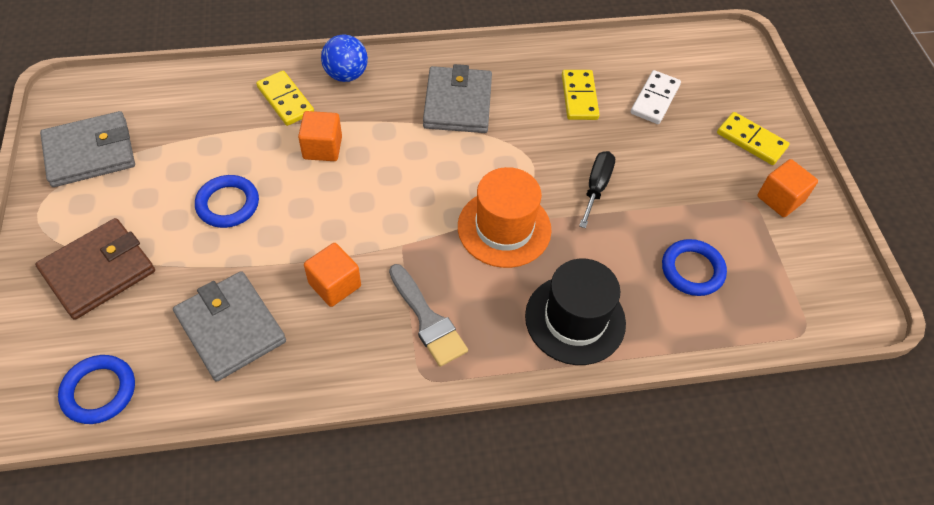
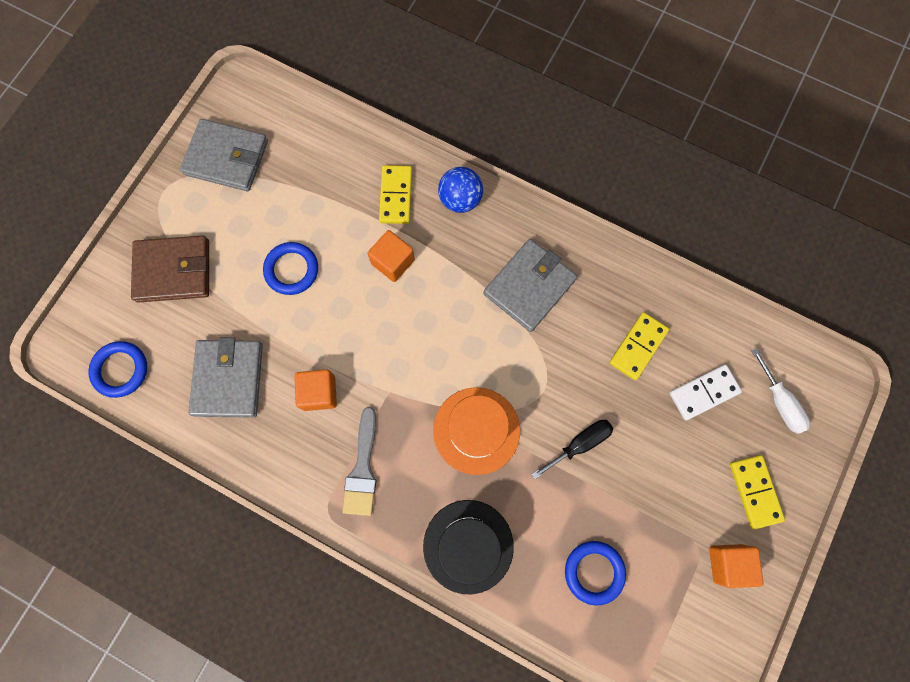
camera: 40 degrees right, 20 degrees up
(711, 75) = (779, 402): none -> white screwdriver

